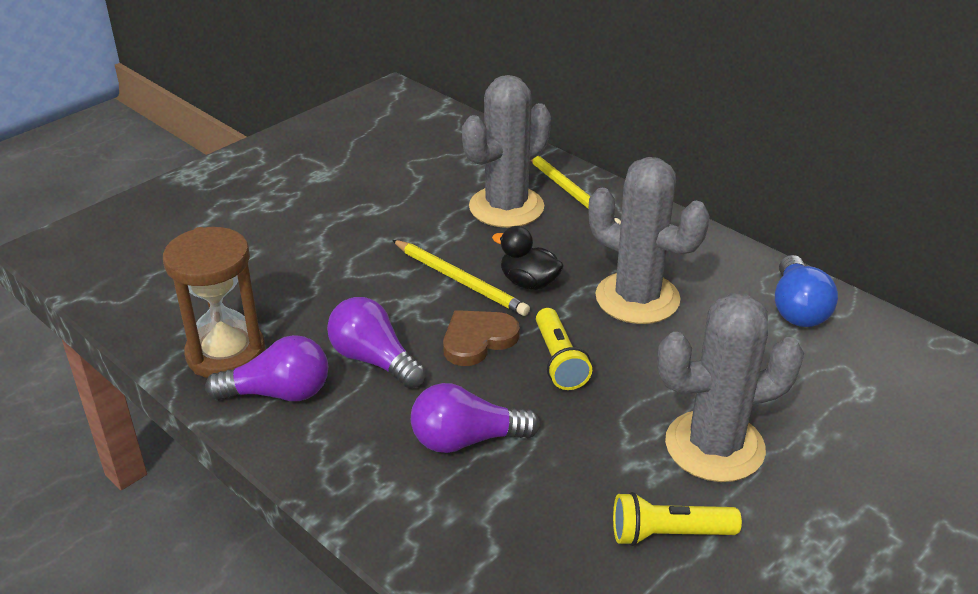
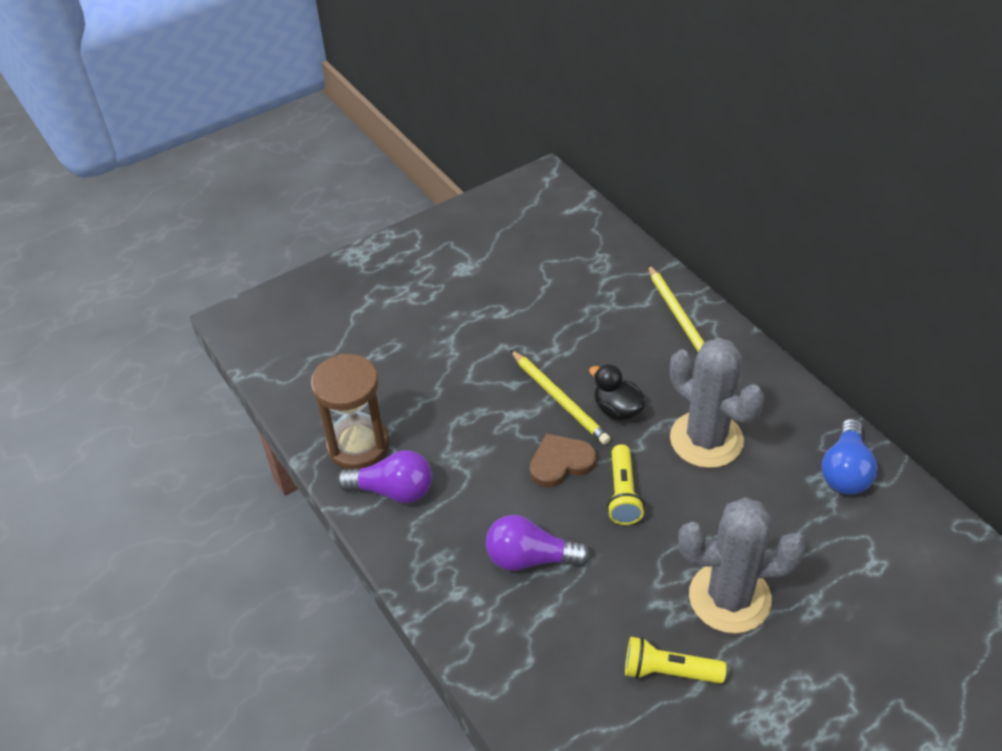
camera: 15 degrees right, 10 degrees up
(374, 360) = (473, 470): purple light bulb -> none
(506, 207) = (617, 325): grey cactus -> none

